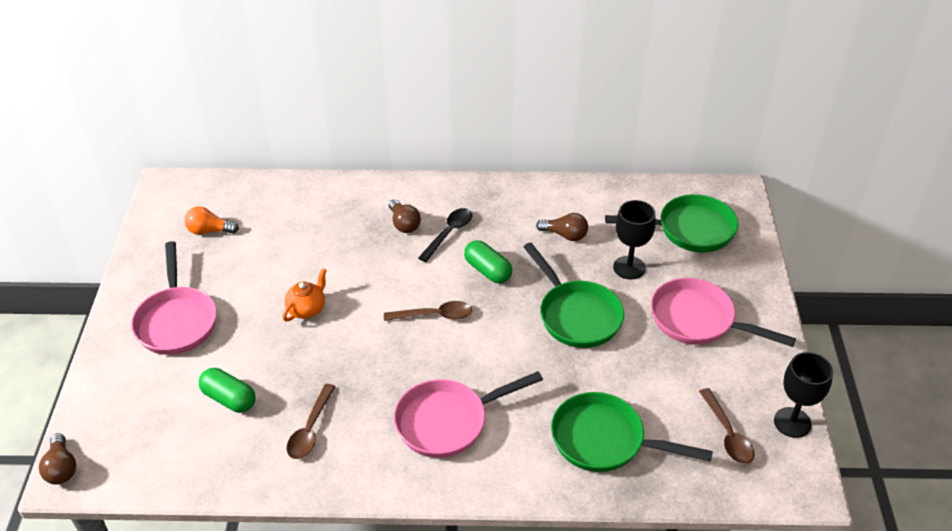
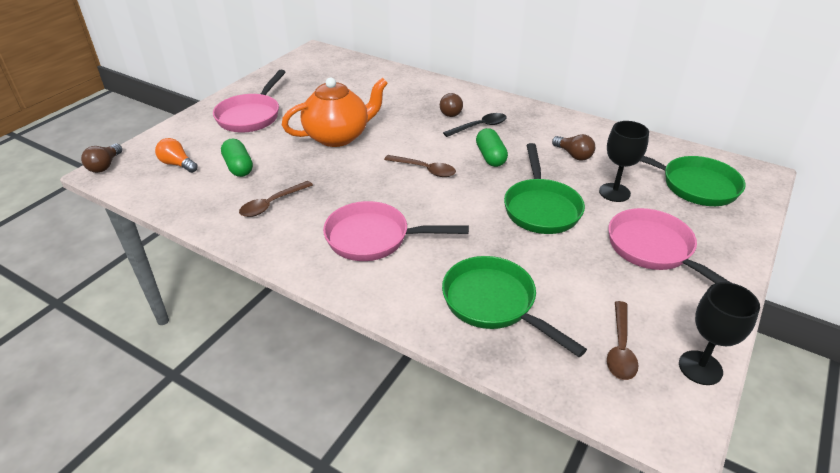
camera: 30 degrees right, 5 degrees down
(209, 231) = (318, 78): orange light bulb -> orange light bulb (177, 164)
(307, 309) = (338, 136): orange teapot -> orange teapot, size x2.02

